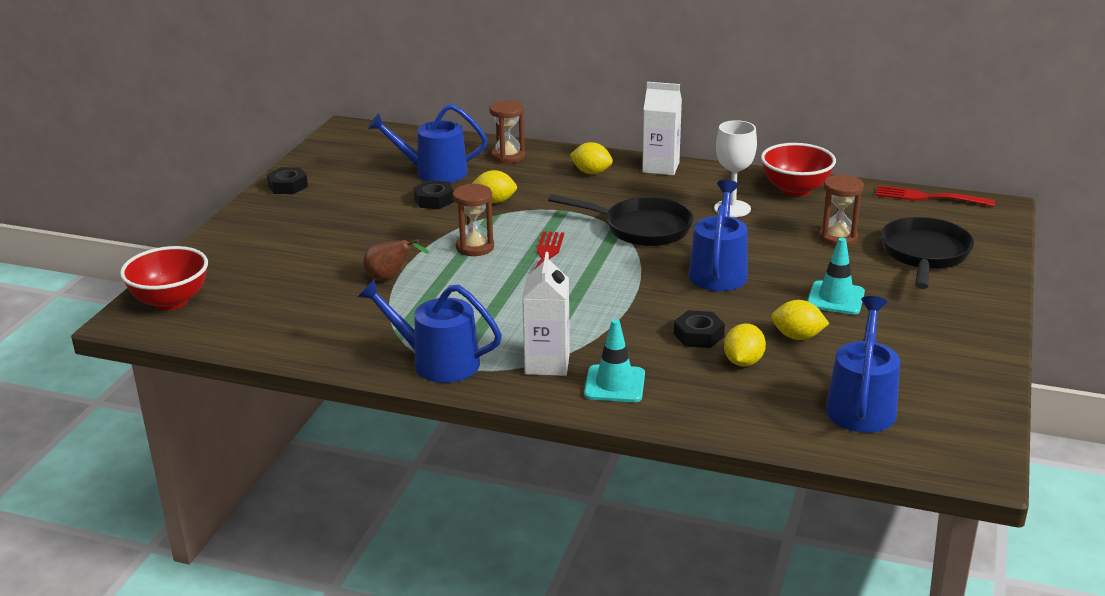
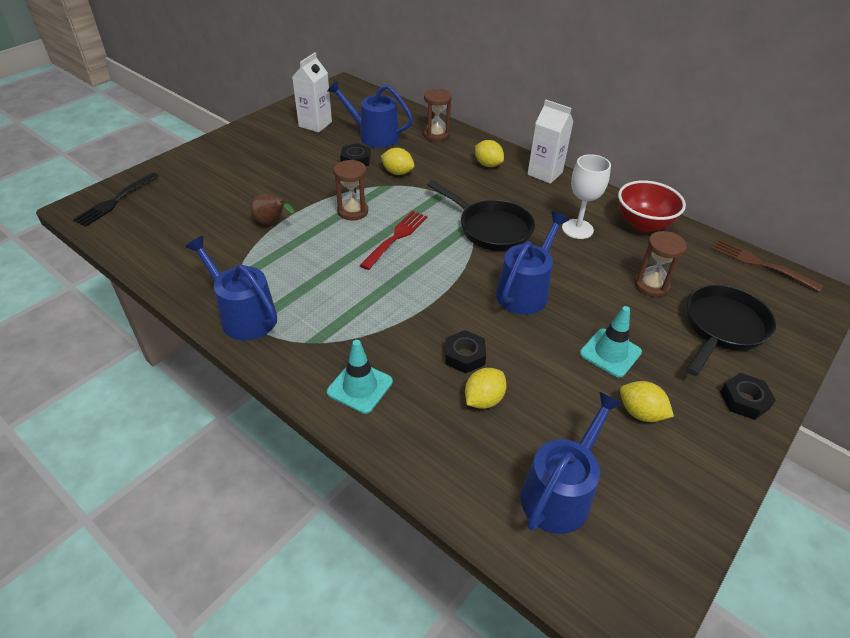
camera: 20 degrees right, 15 degrees up
(170, 301) = (116, 200): red bowl -> black fork
(288, 186) = (268, 122): black nut -> black nut (744, 400)
(547, 364) = (323, 345): white carton -> white carton (315, 124)
(797, 336) = (549, 386): yellow lemon -> yellow lemon (640, 413)
(929, 197) = (761, 264): red fork -> brown fork

